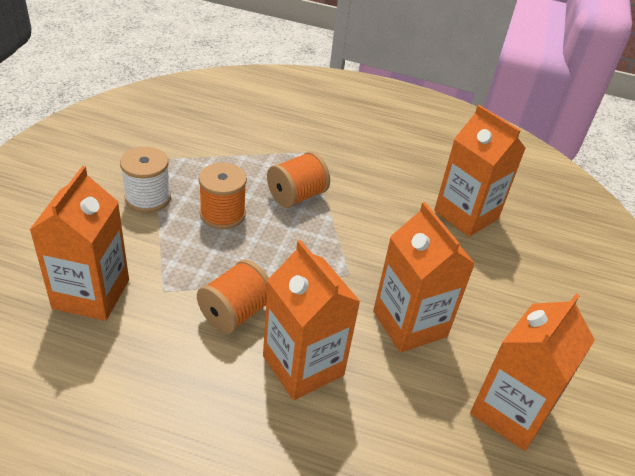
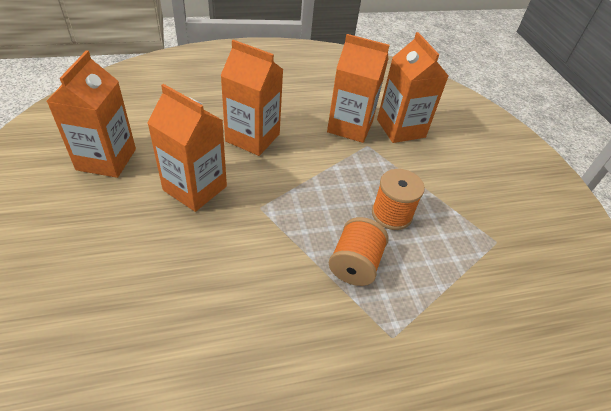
camera: 150 degrees right, 5 degrees up
(148, 198) = (453, 201): white spool -> none
(235, 313) = (315, 149): orange spool -> none
(466, 215) = (175, 334): orange carton -> orange carton (350, 126)

